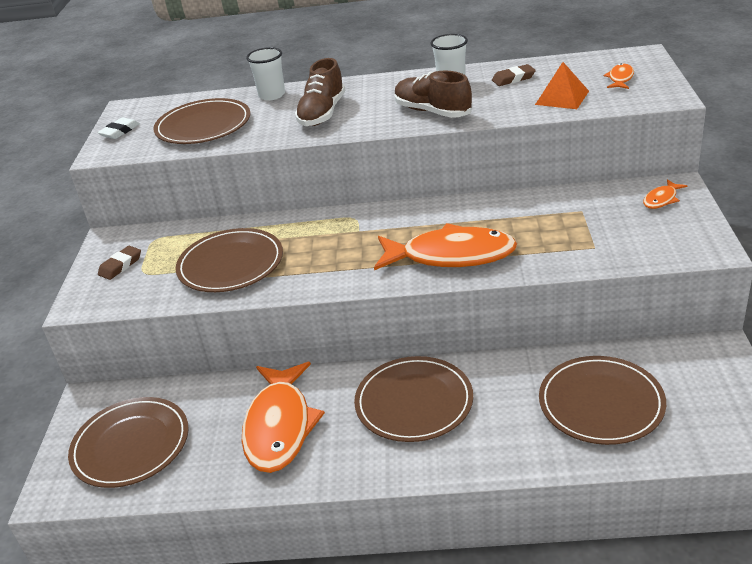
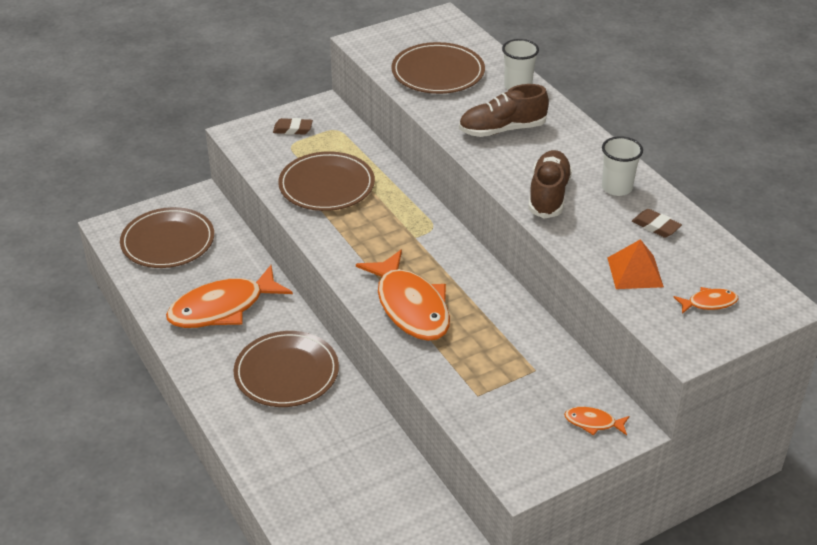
camera: 55 degrees right, 5 degrees up
(120, 131) = (401, 33): white eraser -> none
(601, 403) = (345, 489): brown plate -> none

